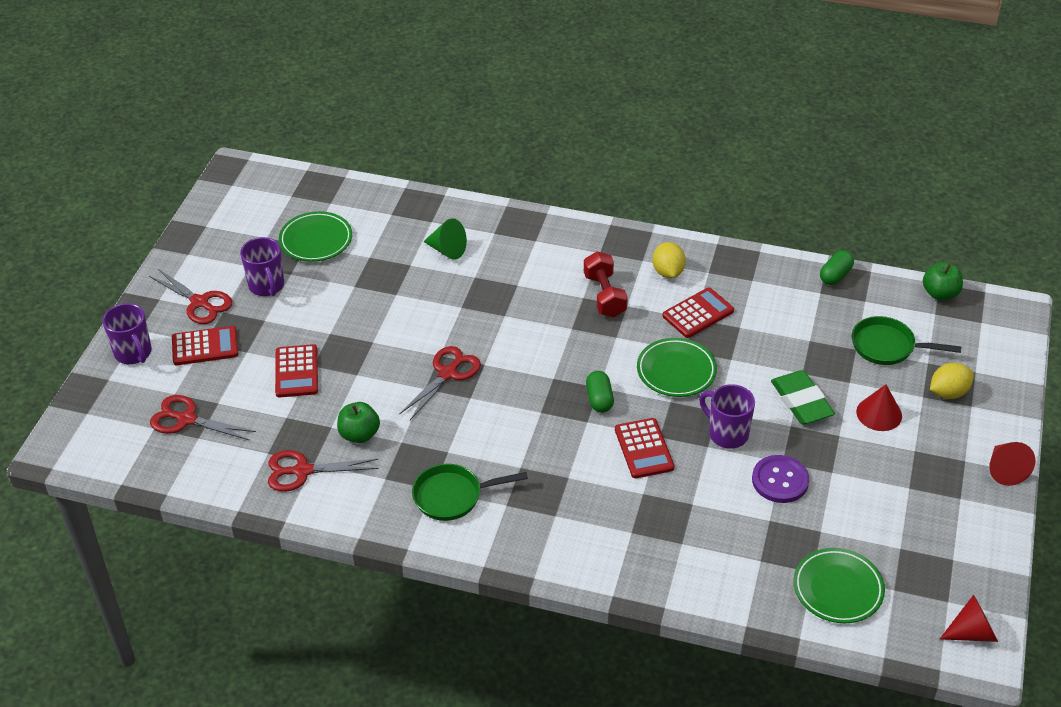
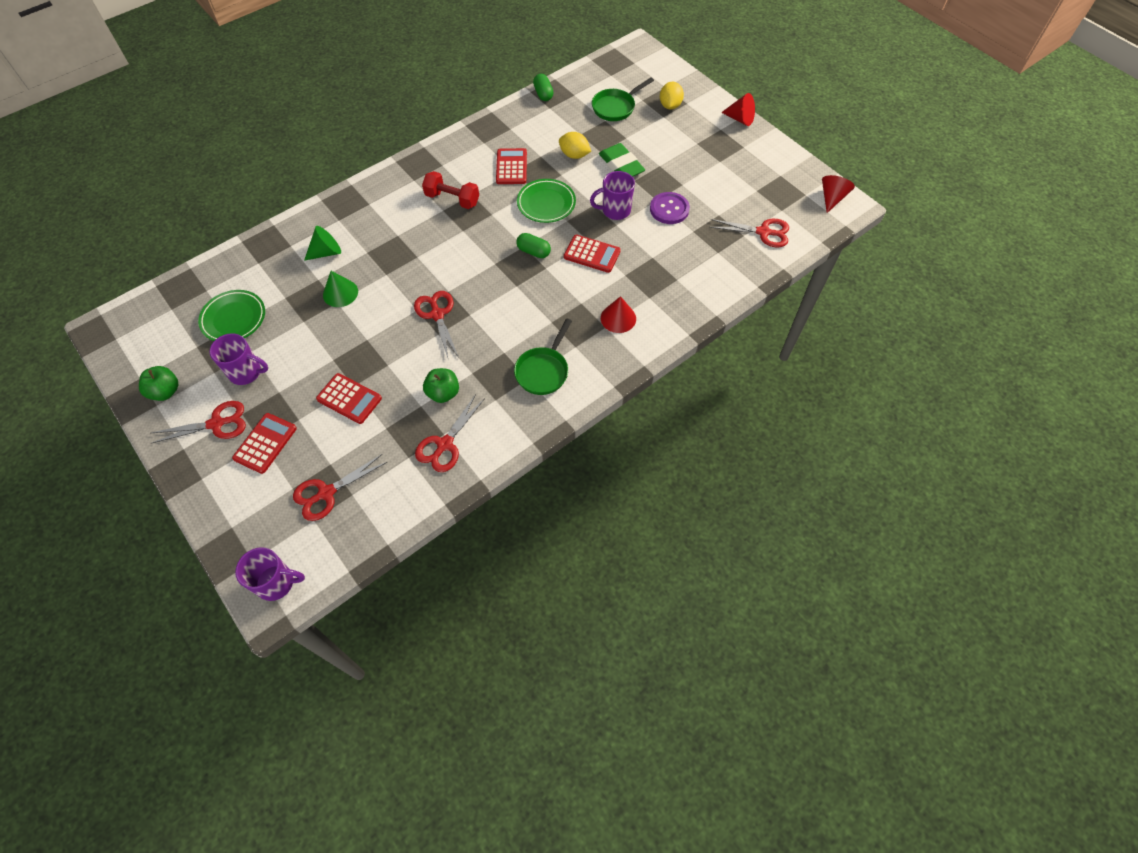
camera: 55 degrees left, 15 degrees up
(133, 353) = (222, 495): purple mug -> purple mug (277, 583)
(409, 289) = (340, 293): none -> green cone
(668, 272) = (464, 160): yellow lemon -> yellow lemon (574, 155)
(801, 401) = (621, 165): green eraser -> green eraser turned 45 degrees clockwise
(838, 589) = (763, 232): green plate -> red scissors
(879, 414) = (659, 140): red cone -> red cone (618, 318)
(940, 294) = (599, 64): green apple -> green apple (165, 391)

